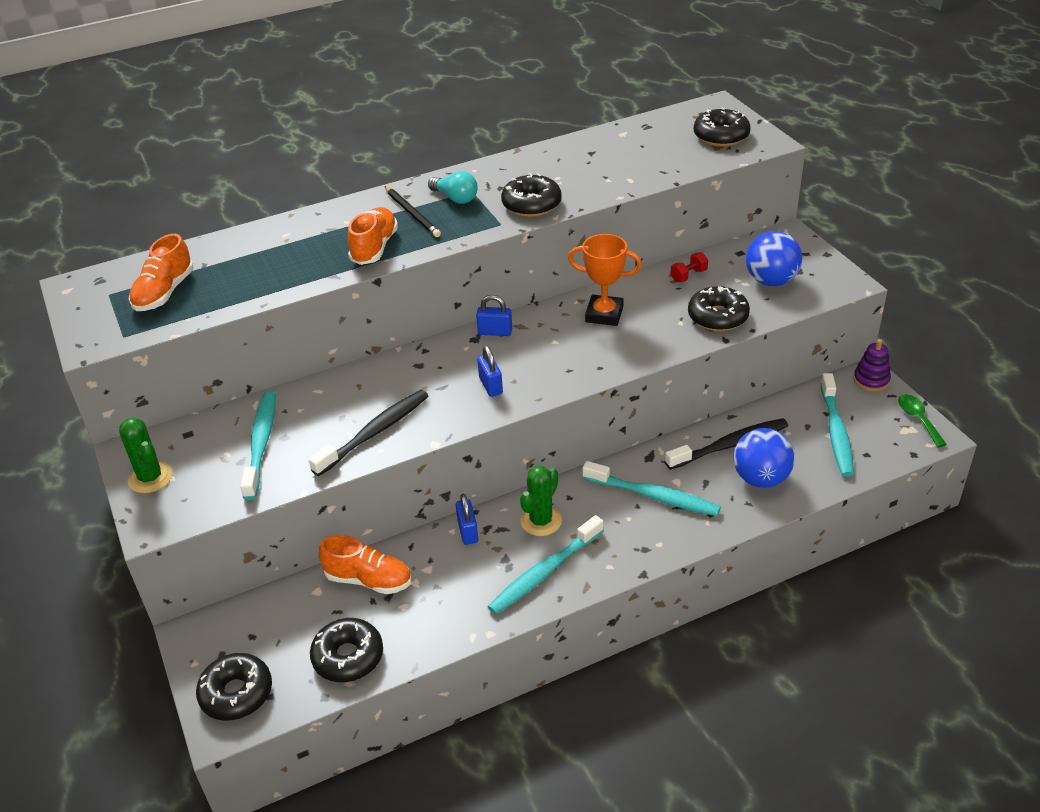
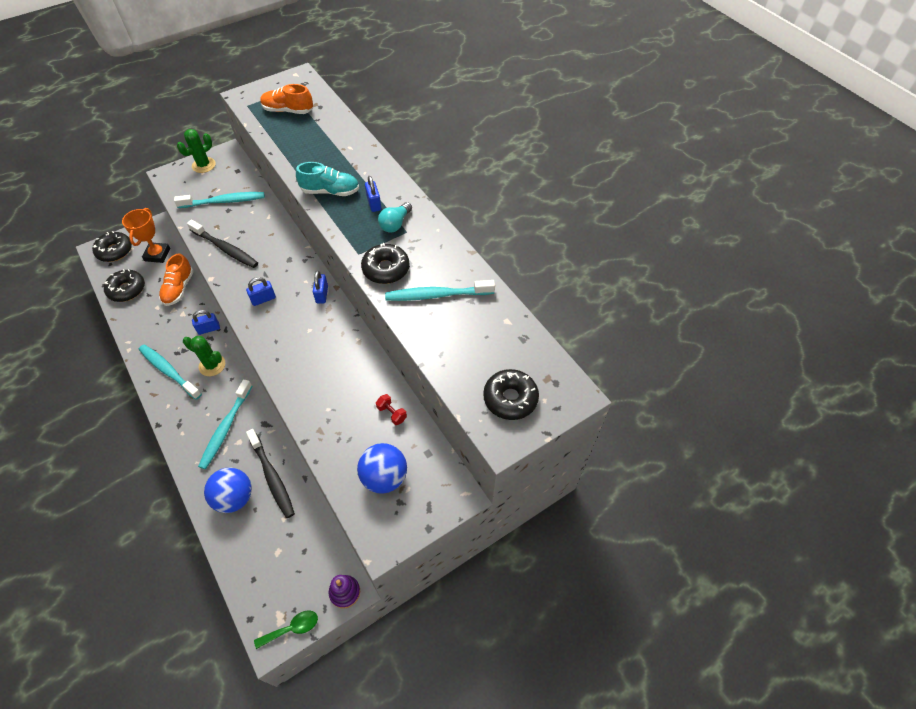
camera: 80 degrees right, 15 degrees up
(374, 247) = (330, 191): orange shoe -> turquoise shoe
(412, 213) = (374, 203): black pencil -> blue padlock
(604, 314) = (340, 358): orange trophy -> orange trophy (157, 255)
(717, 317) = (334, 435): black donut -> none
(836, 432) = (281, 557): turquoise toothbrush -> turquoise toothbrush (437, 295)

